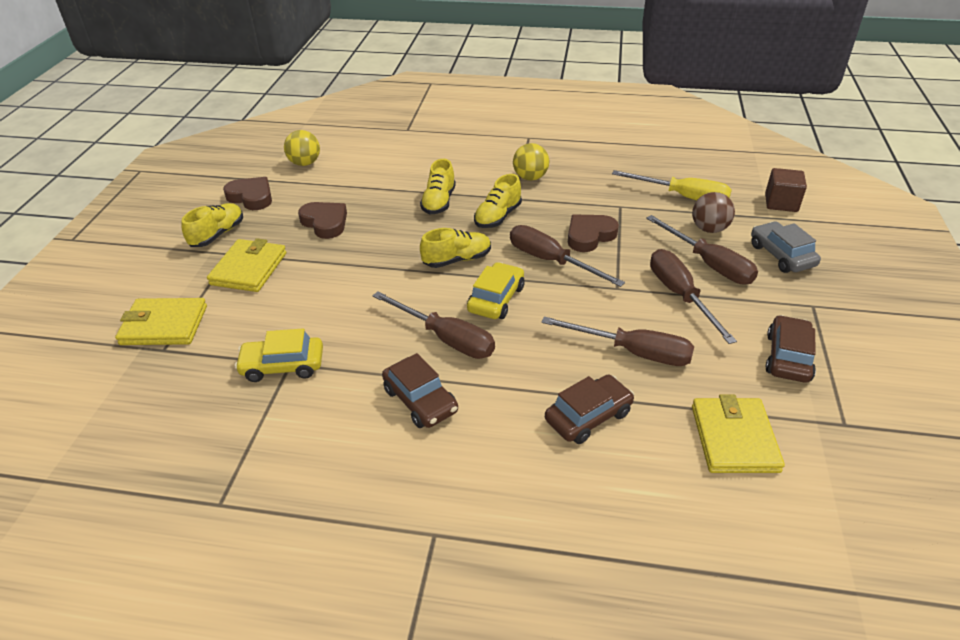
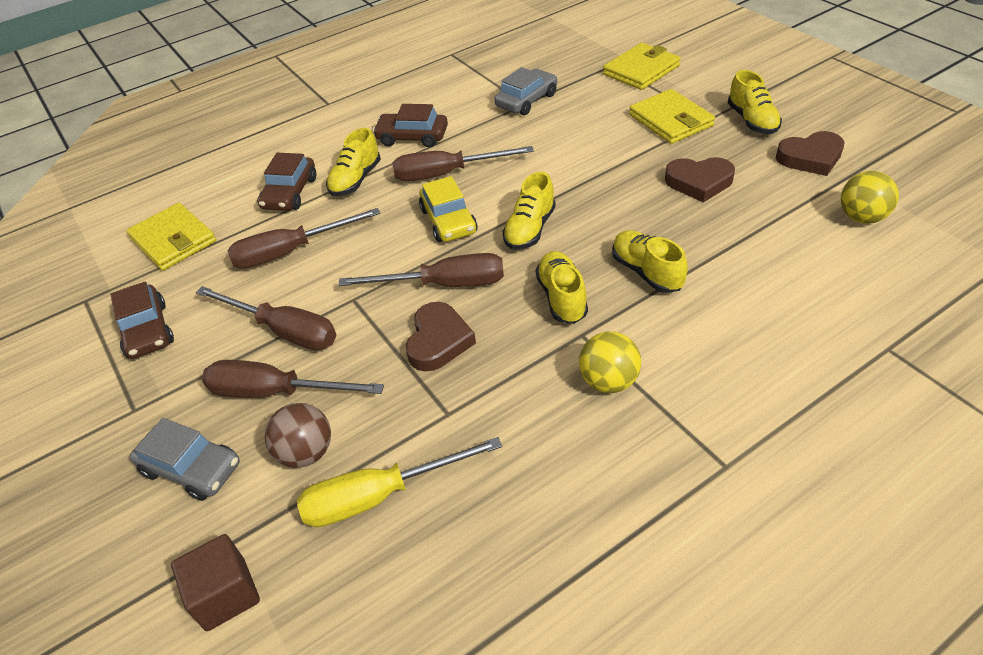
camera: 140 degrees right, 5 degrees up
(283, 366) = (526, 100): yellow car -> grey car
(519, 387) = (356, 180): none -> yellow shoe

